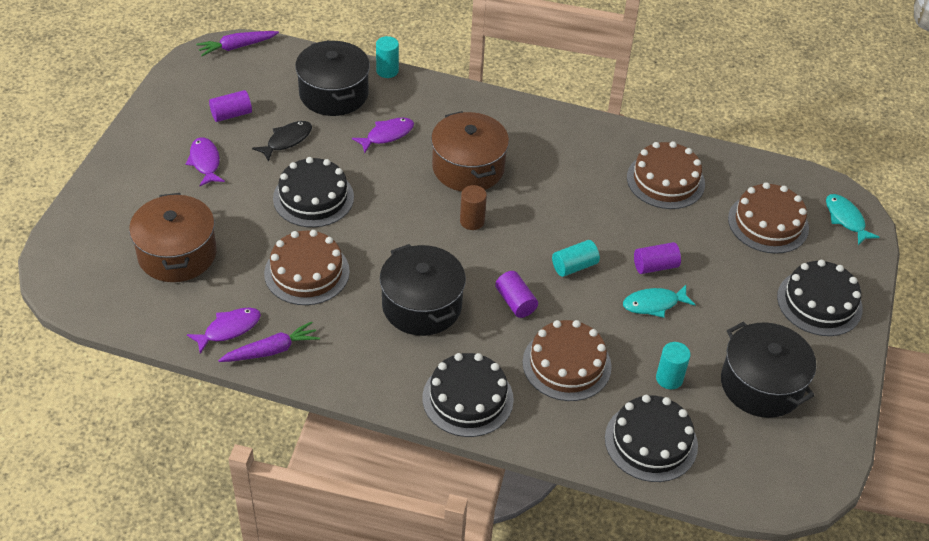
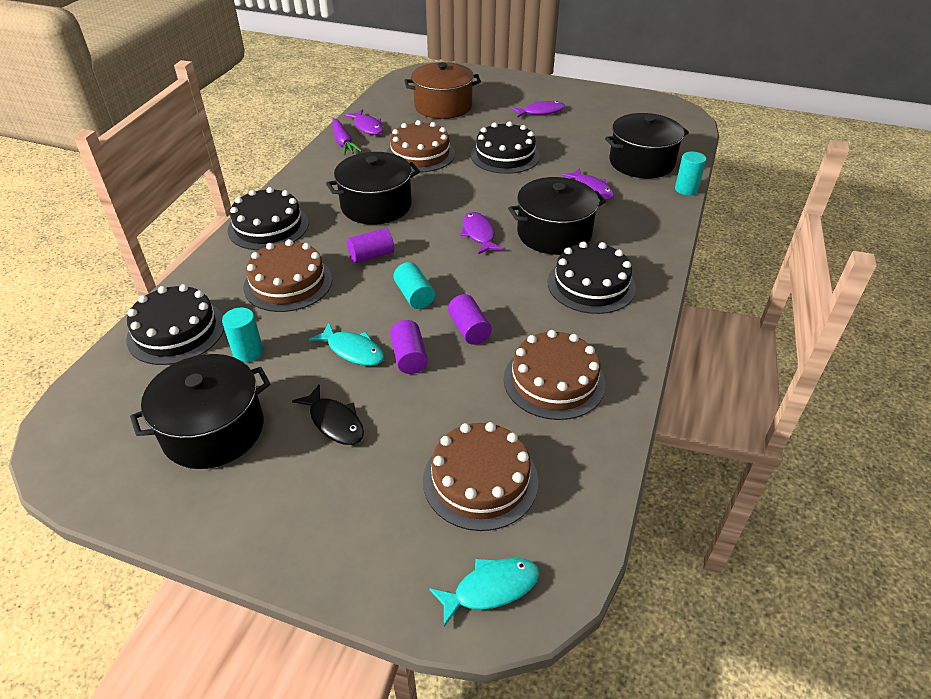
camera: 95 degrees right, 5 degrees down
(231, 114) = (599, 119): purple cylinder -> purple cylinder (469, 329)
(237, 47) = (687, 118): purple carrot -> none
(287, 140) = (573, 143): black fish -> black fish (334, 422)
(468, 167) = (554, 233): brown pot -> black pot
(472, 221) = (479, 234): brown cylinder -> purple fish
(654, 304) = (353, 350): turquoise fish -> turquoise fish turned 135 degrees clockwise
(819, 302) = (327, 516): black cake -> black cake (591, 285)

